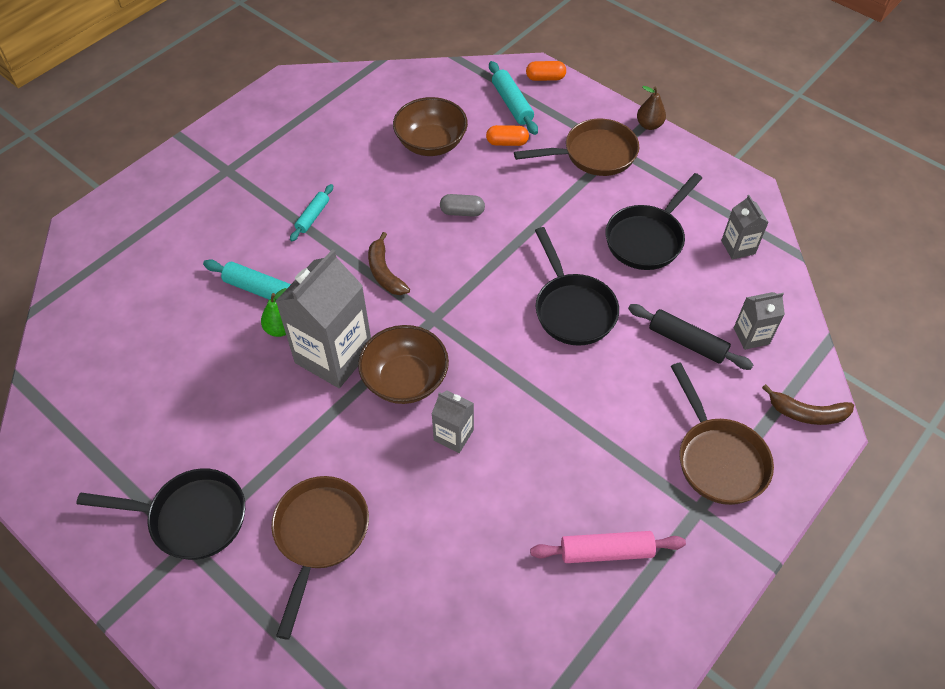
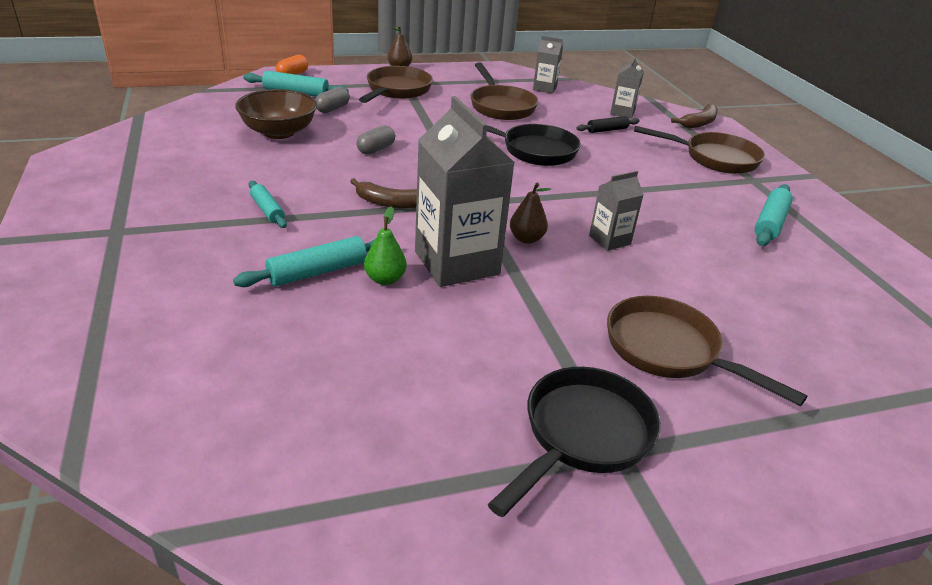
camera: 60 degrees left, 20 degrees down
(405, 379) = (526, 239): brown bowl -> brown pear
(507, 142) = (332, 109): orange capsule -> grey capsule
(606, 551) = (770, 223): pink rolling pin -> turquoise rolling pin
(647, 239) = (500, 106): black pan -> brown pan
(687, 342) = (607, 130): black rolling pin -> black rolling pin, size x0.66

